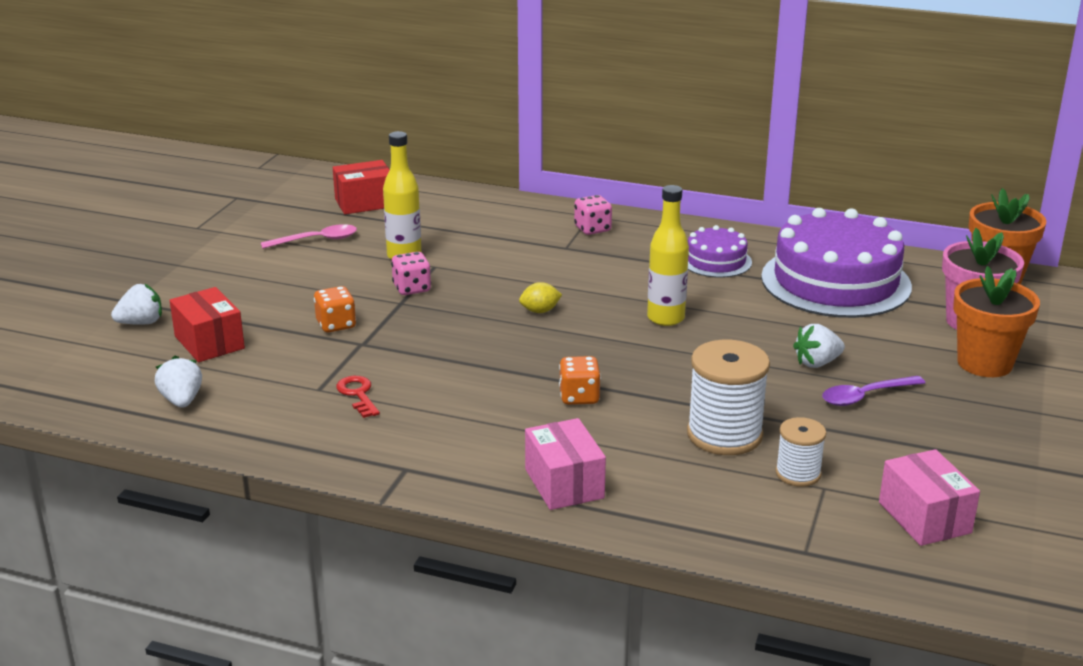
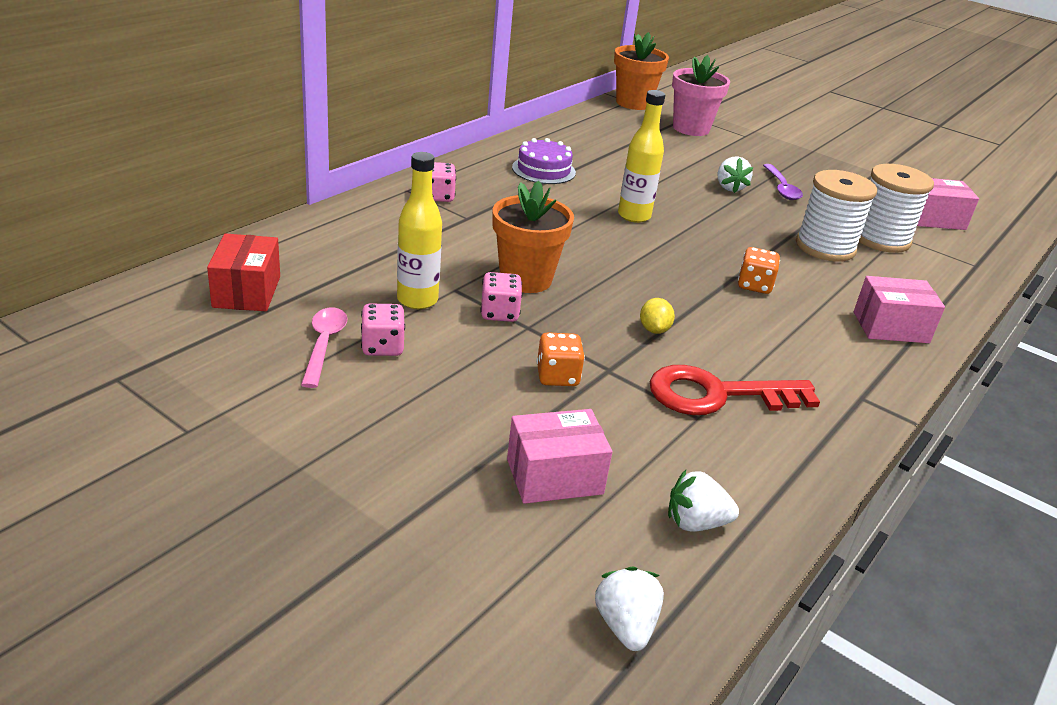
camera: 75 degrees left, 5 degrees up
(141, 323) = (465, 529): white strawberry -> white strawberry (625, 625)
(209, 342) = (554, 476): red box -> pink box
(328, 258) = (382, 347): none -> pink dice
(358, 394) = (718, 394): red key -> red key, size x2.02
(540, 311) = (590, 262): yellow lemon -> yellow lemon (654, 329)
(798, 474) = (880, 239): white spool -> white spool, size x1.75
(835, 281) = (608, 144): purple cake -> none
(984, 363) = (748, 143): orange flower pot -> orange flower pot (525, 279)

